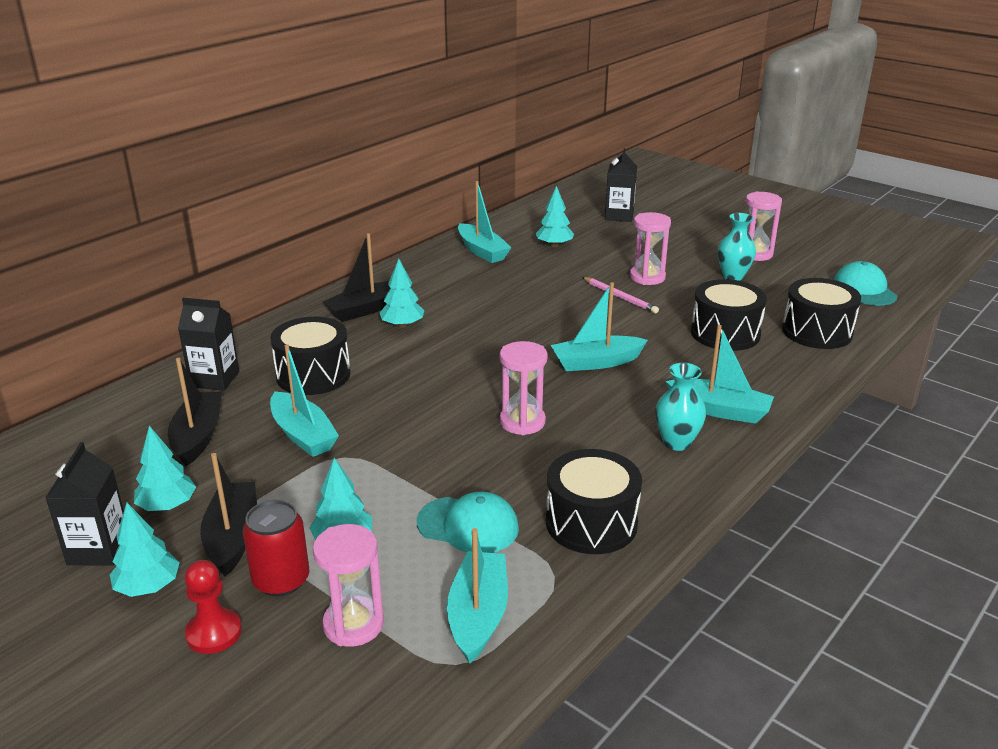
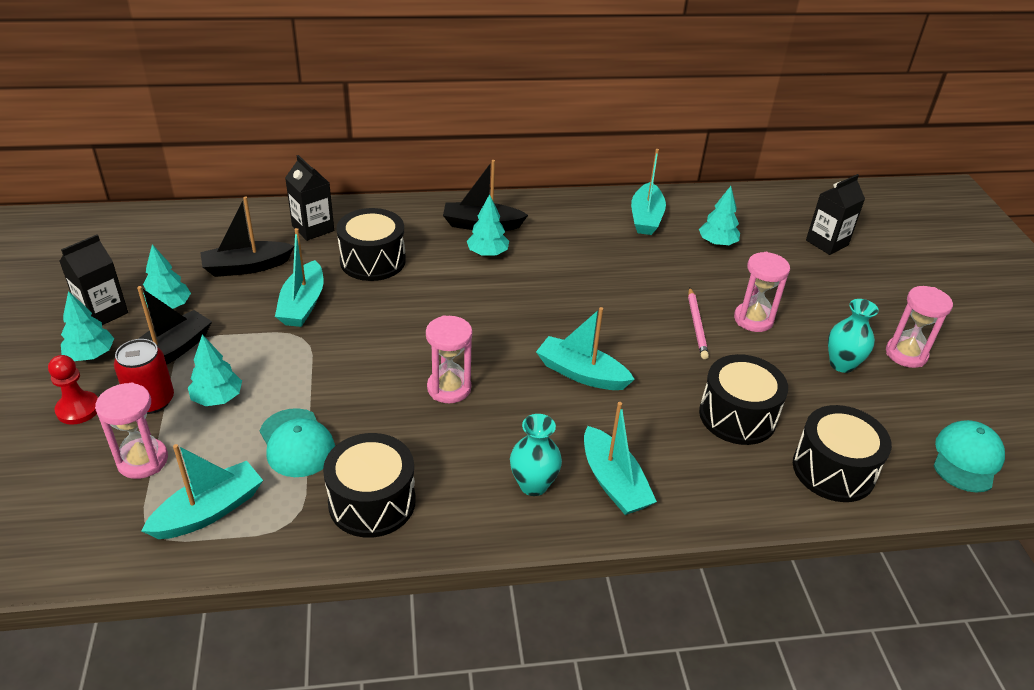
camera: 40 degrees right, 10 degrees up
(198, 437) = (247, 267): black boat -> black boat turned 150 degrees counterclockwise

